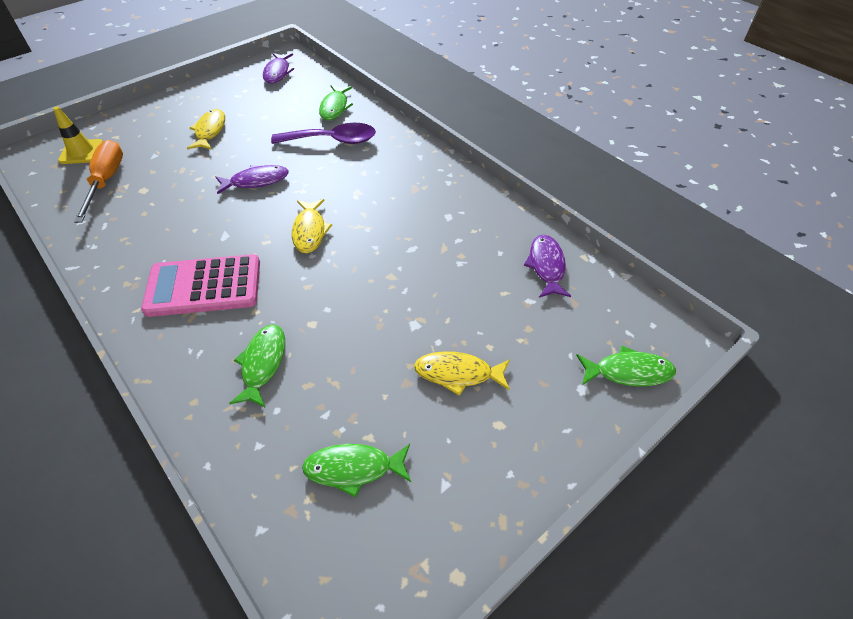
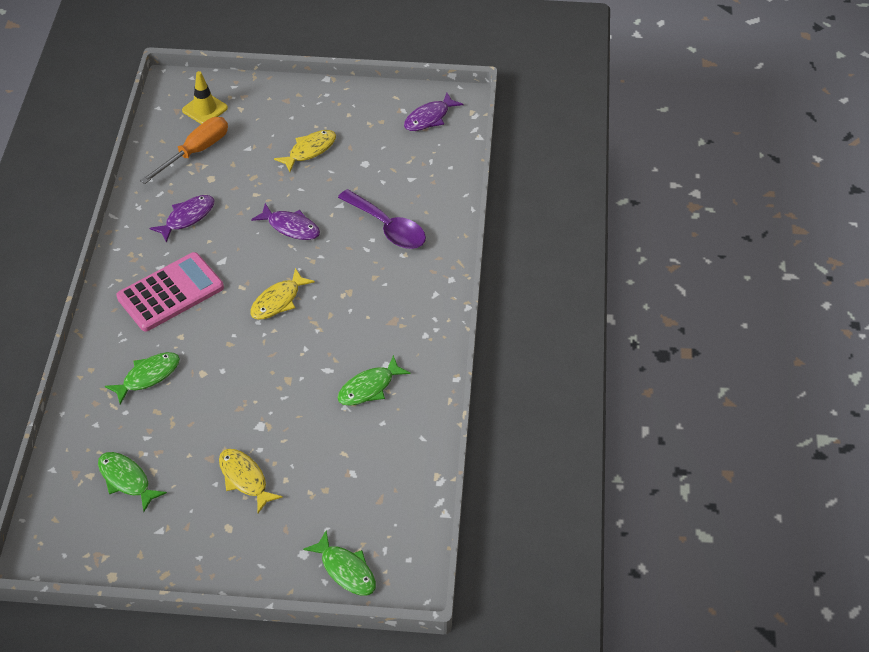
camera: 45 degrees right, 0 degrees up
(204, 286) = (170, 293): pink calculator -> pink calculator turned 105 degrees clockwise
(335, 107) = (430, 193): green fish -> green fish (369, 387)
(546, 266) = (399, 459): purple fish -> purple fish (187, 217)

